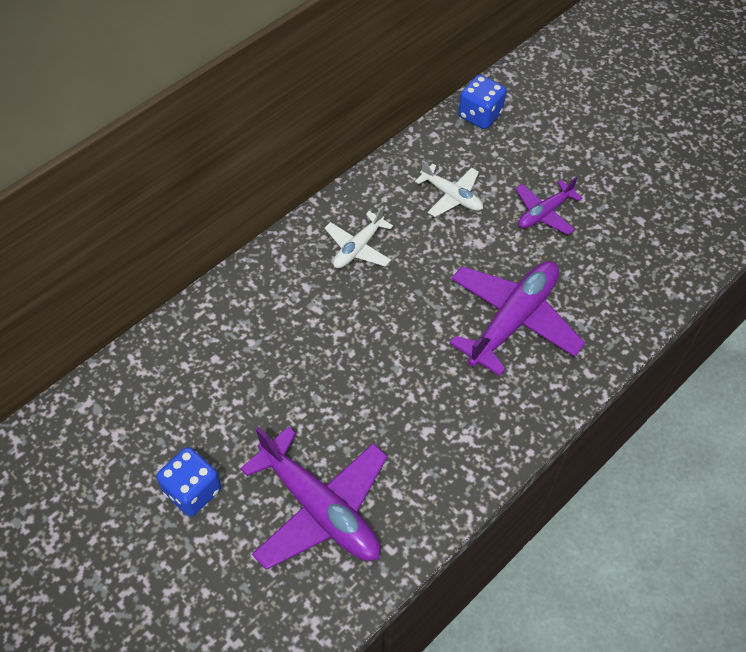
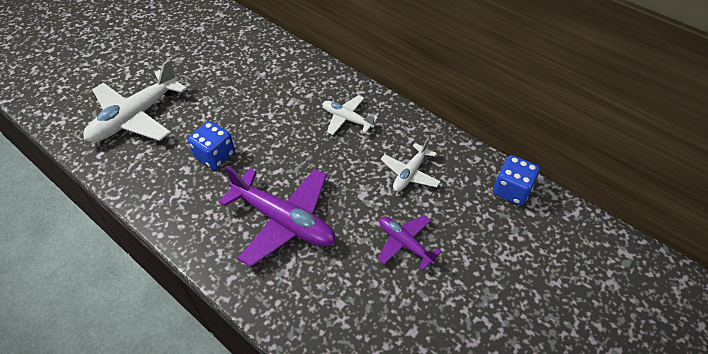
camera: 85 degrees right, 5 degrees down
(192, 491) = (158, 61): blue dice -> blue dice (215, 155)
(319, 508) = (136, 117): purple plane -> white plane

